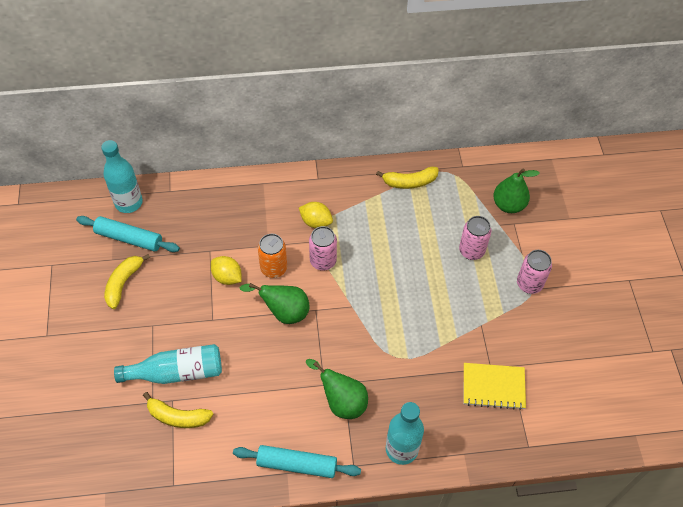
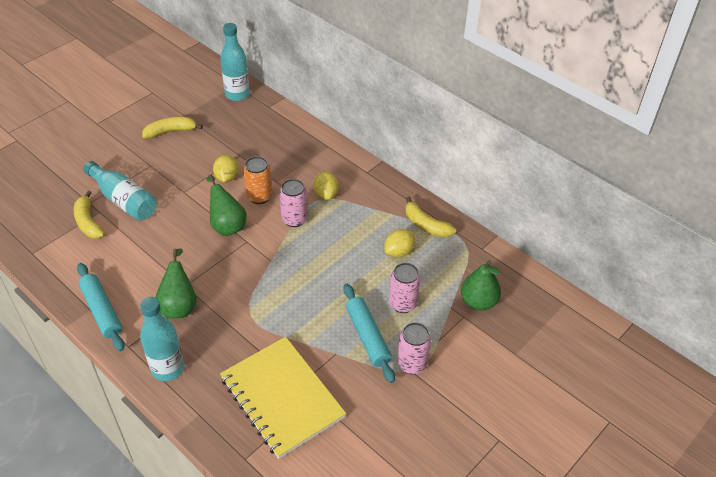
camera: 50 degrees right, 10 degrees down
(129, 238) = (208, 112): turquoise rolling pin -> turquoise rolling pin (367, 336)
(420, 217) = (399, 252): none -> yellow lemon
(493, 387) = (282, 398): yellow notebook -> yellow notebook, size x1.68

